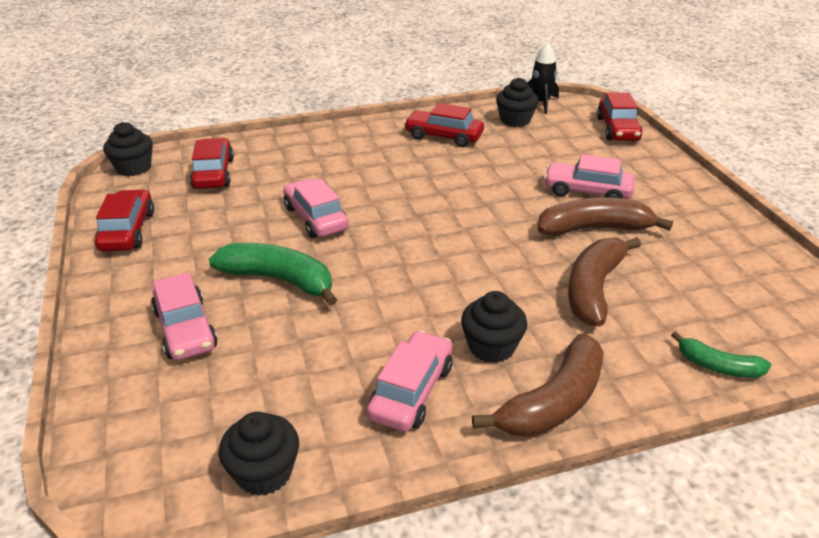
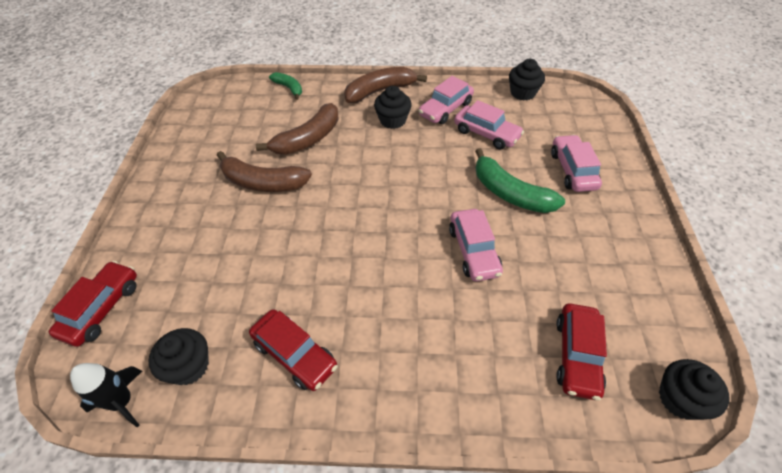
camera: 160 degrees left, 15 degrees up
(128, 231) = (645, 279): red car -> none
(587, 191) = (229, 222): pink car -> pink car (486, 134)

